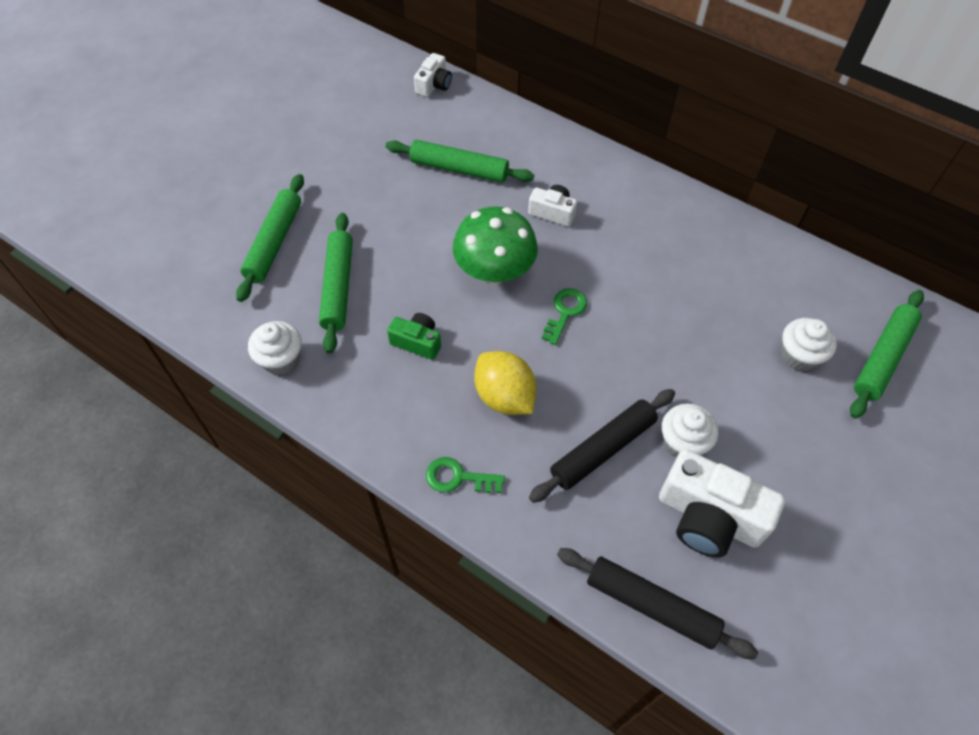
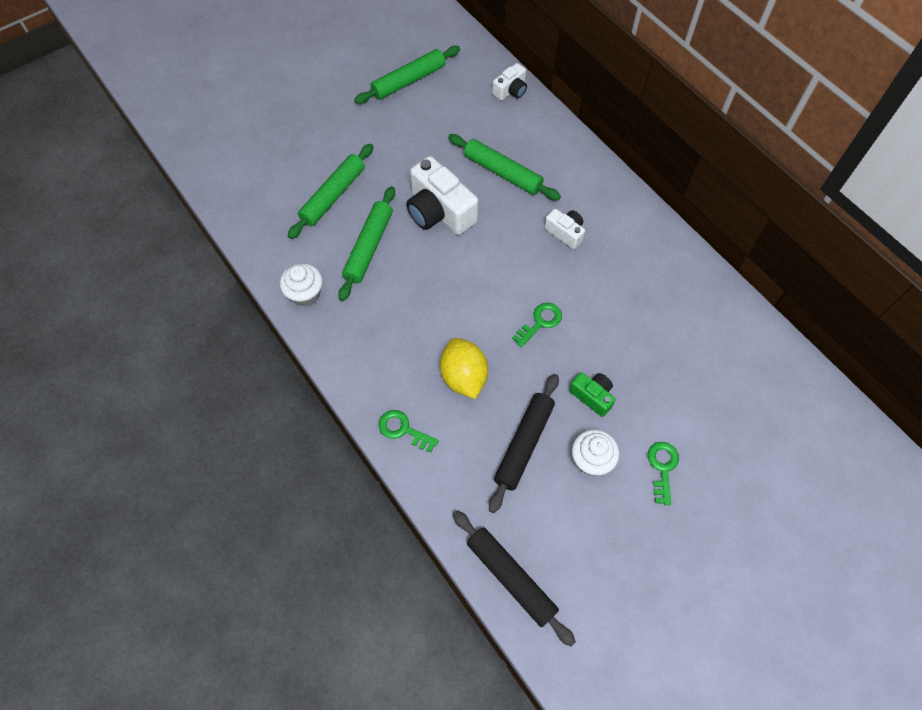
camera: 20 degrees right, 5 degrees up
(417, 342) = (413, 311): green camera -> green camera (592, 396)
(494, 270) = (497, 269): green mushroom -> none
(602, 449) = (524, 444): black rolling pin -> black rolling pin turned 45 degrees counterclockwise
(709, 517) = (586, 526): white camera -> white camera (439, 211)
(761, 426) = (662, 468): none -> green key
(799, 356) = (722, 419): white cupcake -> none
(882, 357) = (795, 444): green rolling pin -> green rolling pin (409, 81)

